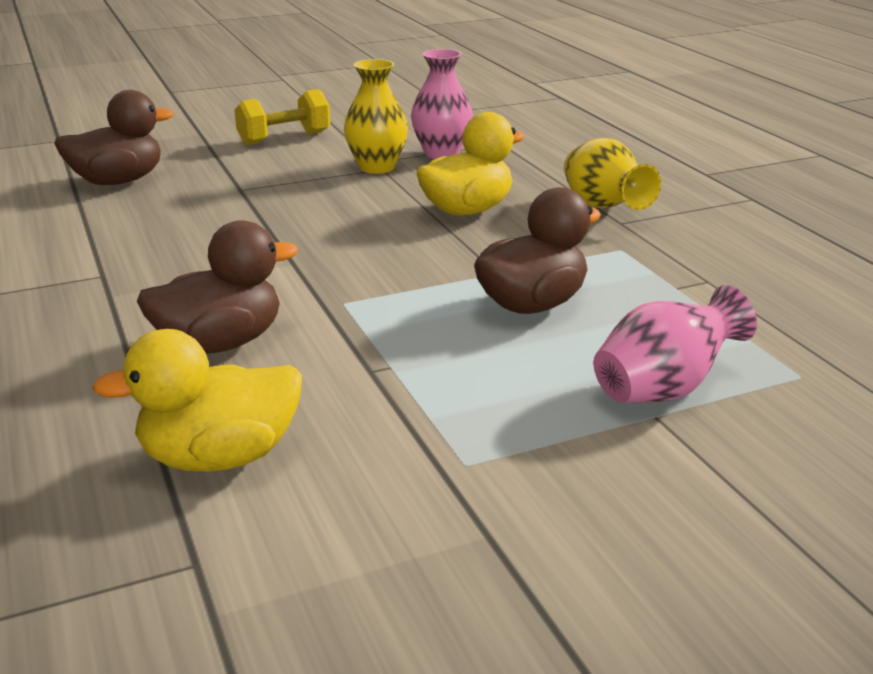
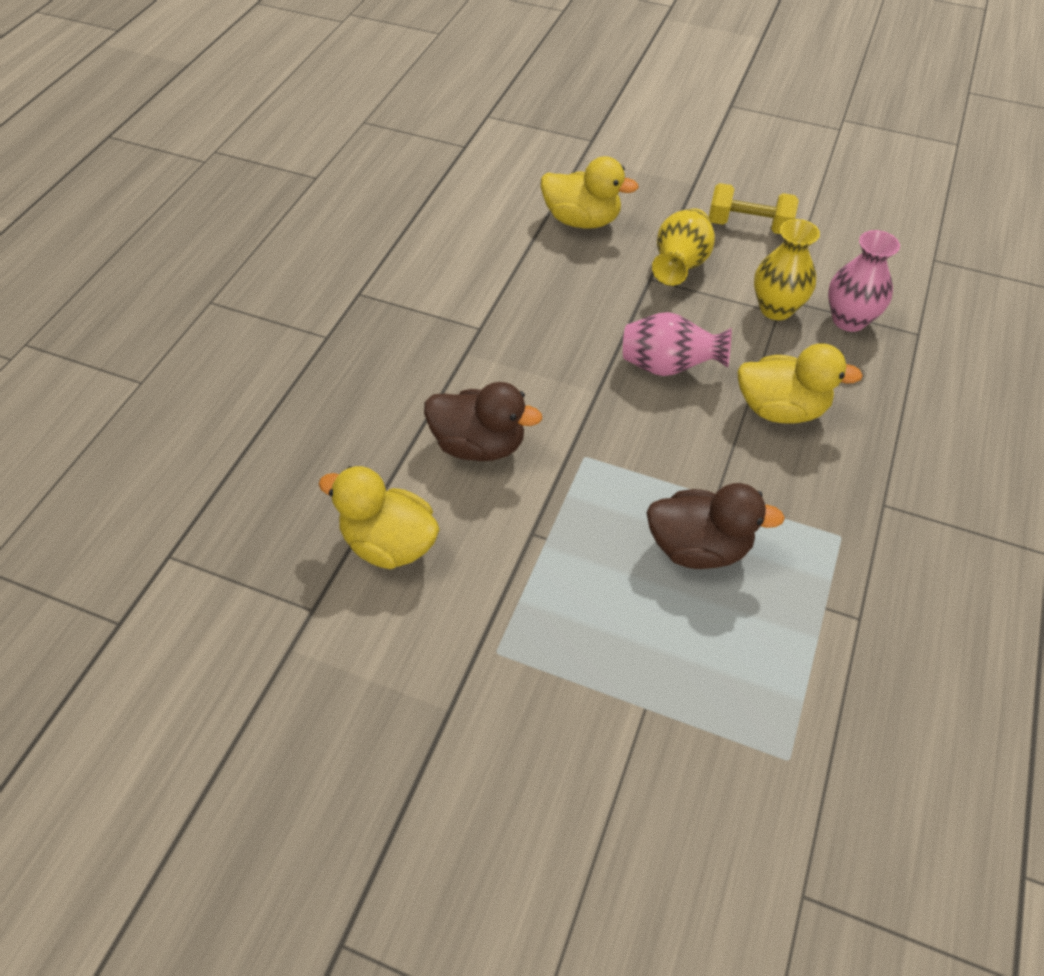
camera: 45 degrees right, 25 degrees up
(118, 181) = (582, 220): brown duck -> yellow duck
(604, 208) = (893, 478): yellow vase -> yellow vase (679, 266)
(664, 389) = (680, 692): pink vase -> pink vase (668, 366)

